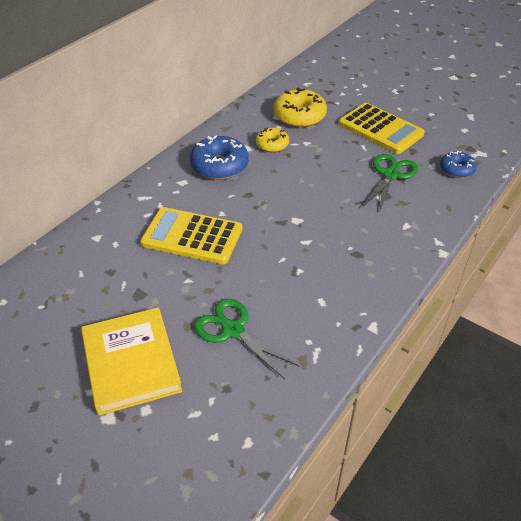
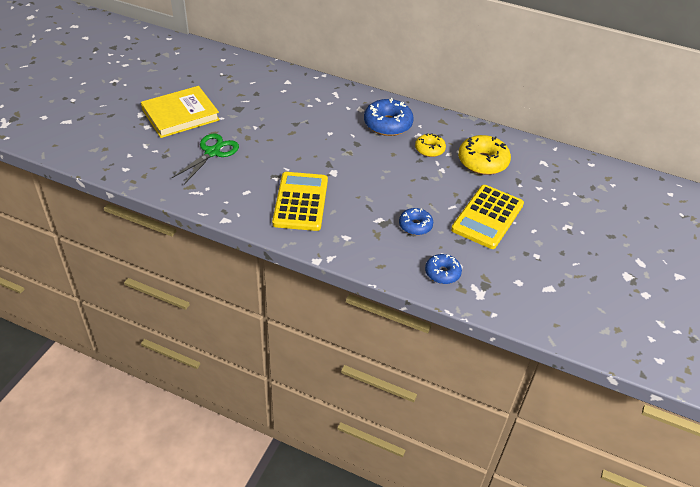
camera: 75 degrees right, 0 degrees up
(192, 236) = (299, 122): yellow calculator -> yellow calculator (300, 202)
(390, 175) = (415, 226): green scissors -> blue donut

